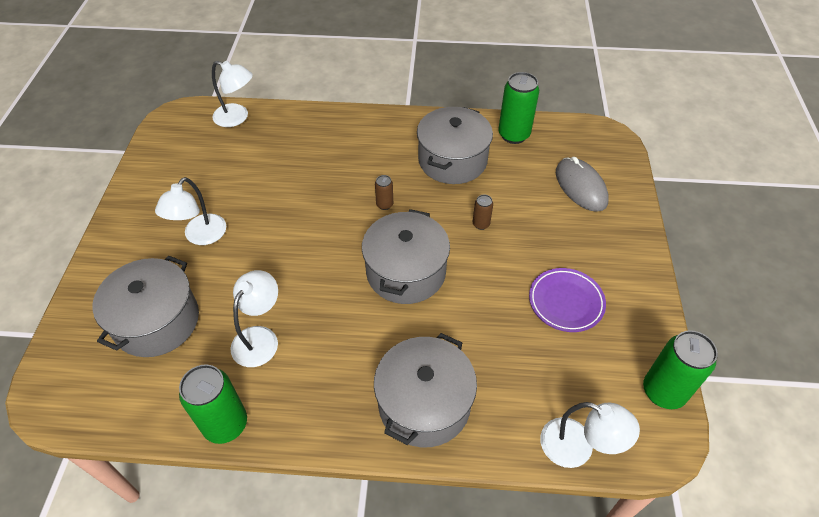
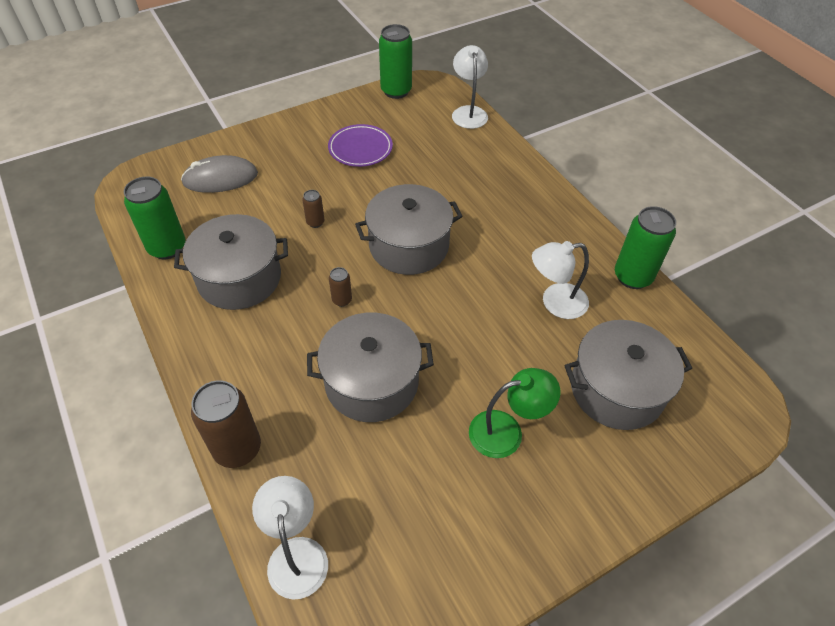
camera: 125 degrees left, 0 degrees up
(200, 236) = (506, 431): white lamp -> green lamp
(318, 117) = (237, 449): none -> brown can
(424, 404) = (509, 184): grey pot -> grey pot (371, 382)
(580, 187) = (220, 178): grey mouse -> grey mouse turned 45 degrees clockwise

